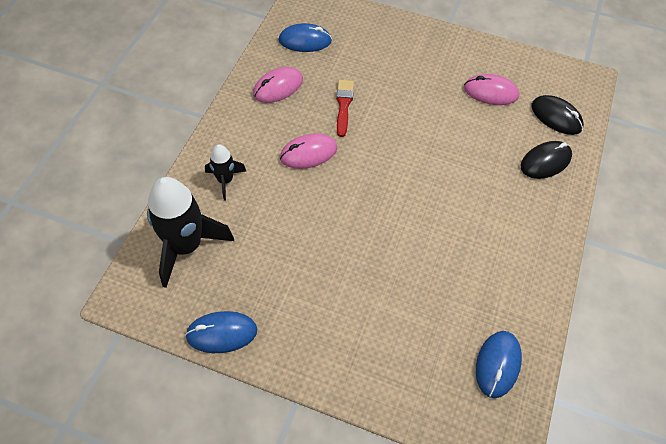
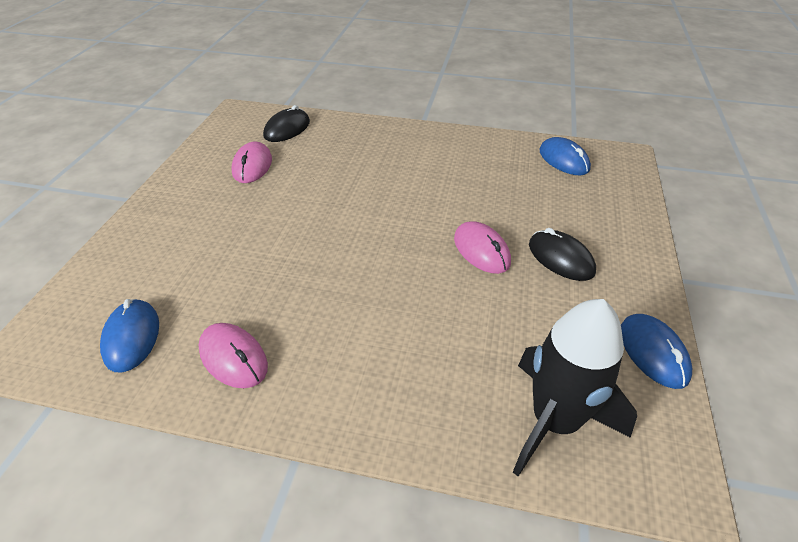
camera: 95 degrees left, 15 degrees down
(225, 180) = (426, 394): black rocket -> none
(308, 153) = (359, 306): pink mouse -> pink mouse (481, 250)
(343, 105) = (272, 279): red brush -> none
(497, 364) = (564, 160): blue mouse -> blue mouse turned 45 degrees clockwise
(545, 162) = (344, 135): black mouse -> black mouse (560, 258)

